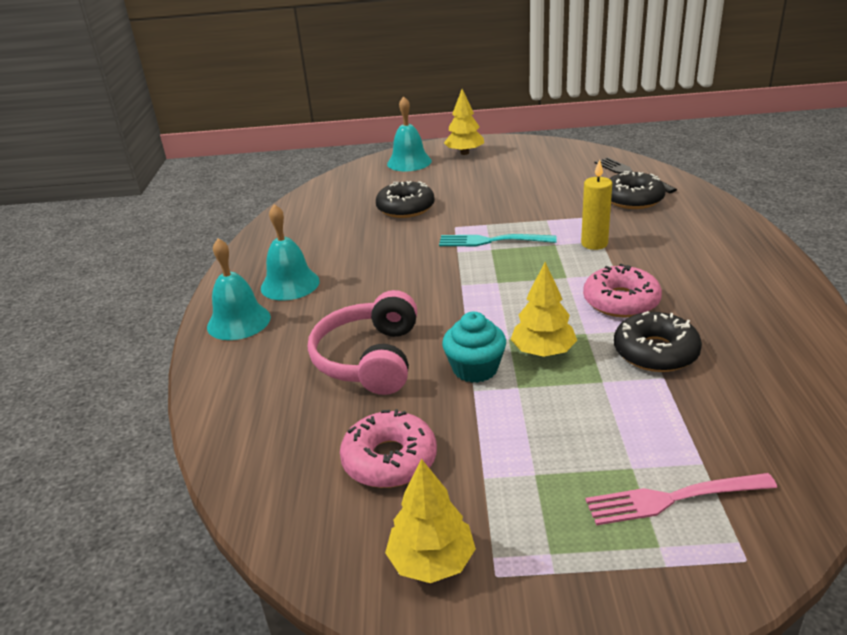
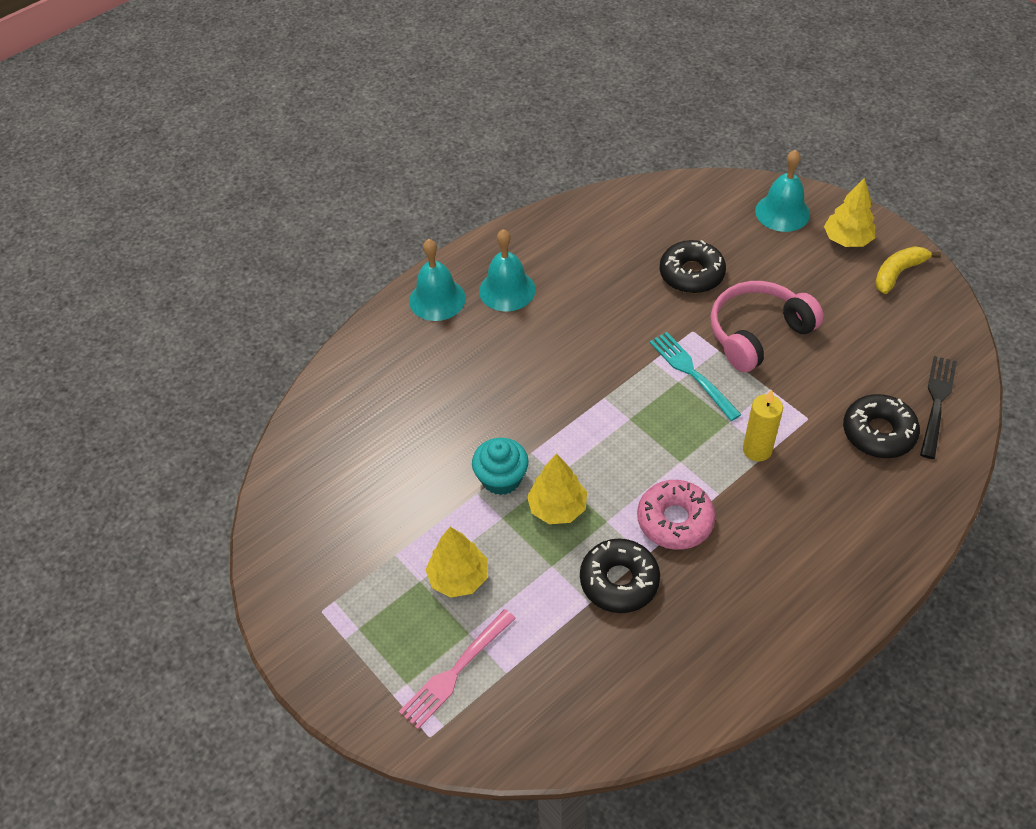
camera: 50 degrees right, 20 degrees up
(369, 359) = (460, 408): pink headphones -> pink headphones (757, 333)
(389, 460) = (371, 493): pink donut -> none
(431, 561) = (308, 572): yellow tree -> yellow tree (458, 577)
(514, 149) = (898, 273): none -> yellow banana
(673, 499) = (456, 671): pink fork -> pink fork turned 90 degrees counterclockwise

